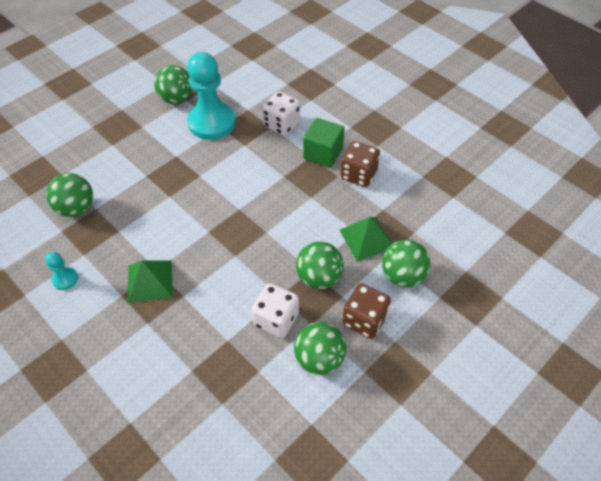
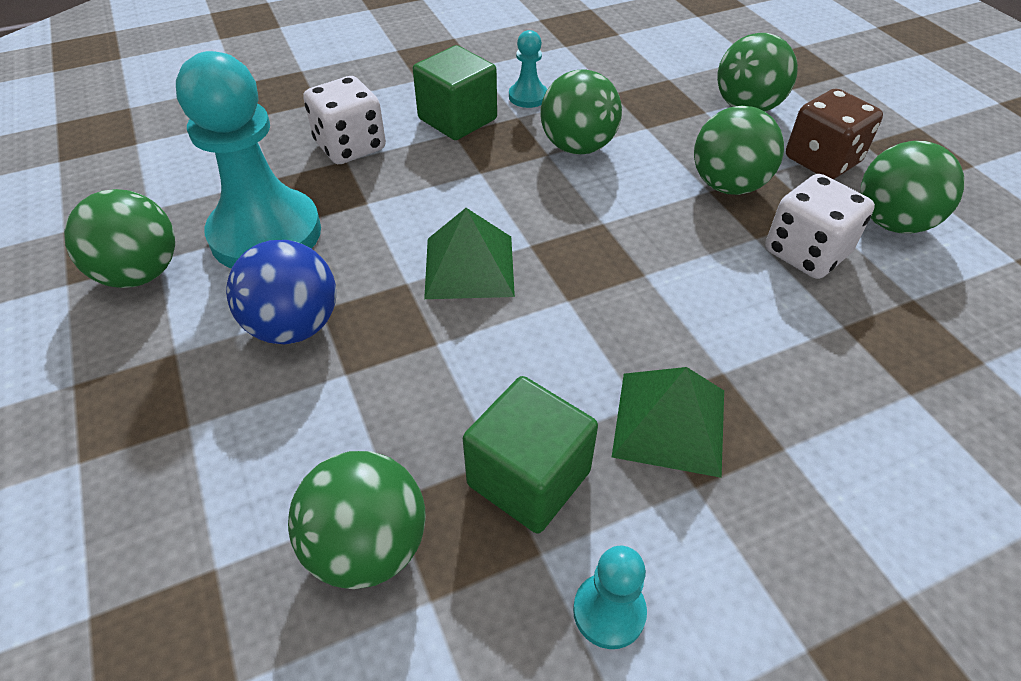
camera: 70 degrees left, 5 degrees down
(113, 243) = (528, 478): none -> green cube
(164, 152) = (294, 326): none -> blue ball
(323, 207) = (578, 147): none -> green ball
(358, 175) = (528, 97): brown dice -> turquoise pawn
(366, 238) = (664, 121): green pyramid -> green pyramid (469, 266)

